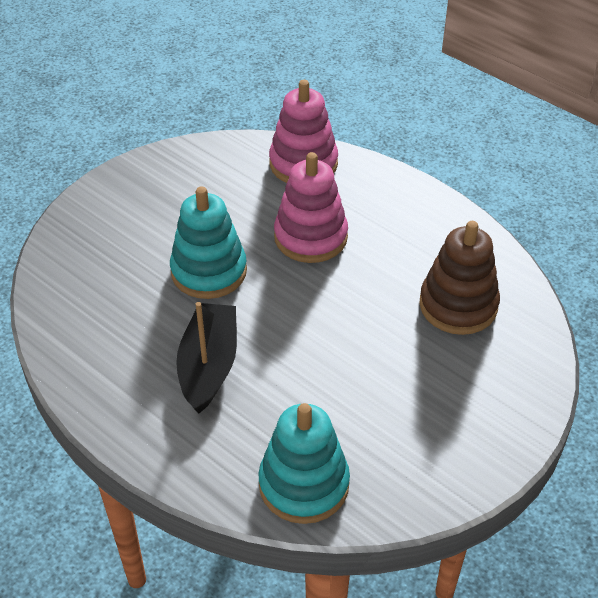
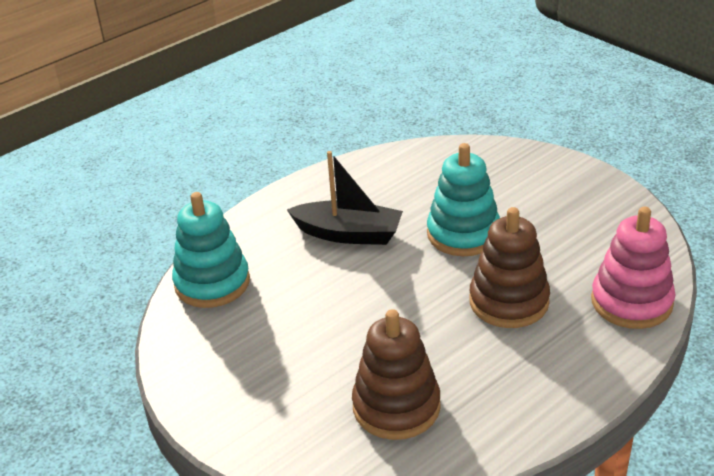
camera: 100 degrees right, 10 degrees down
(310, 237) = (509, 301): pink stacking toy -> brown stacking toy

